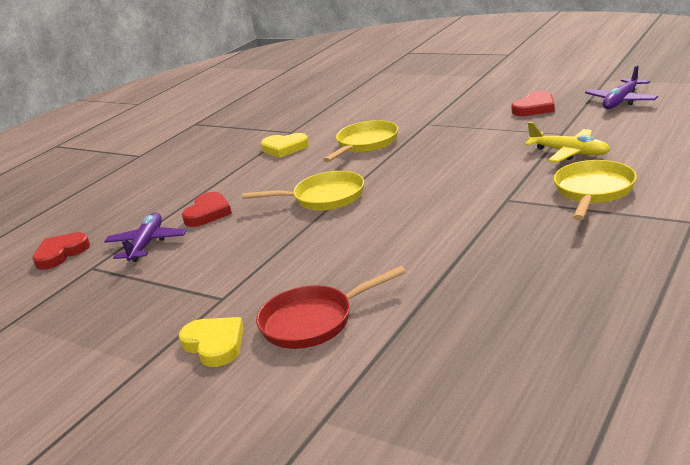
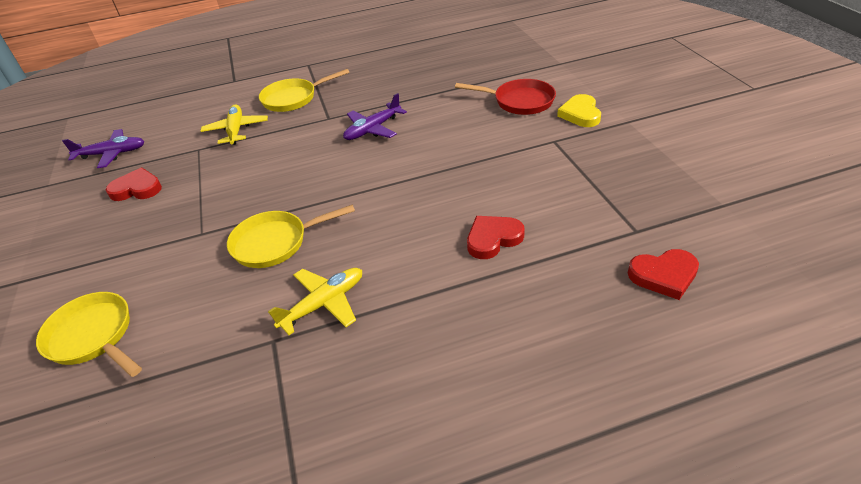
camera: 140 degrees left, 15 degrees up
(147, 244) = (572, 231): purple plane -> purple plane (373, 129)
(284, 148) = (324, 304): yellow heart -> yellow plane
(324, 198) = (399, 191): yellow pan -> yellow pan (93, 337)

